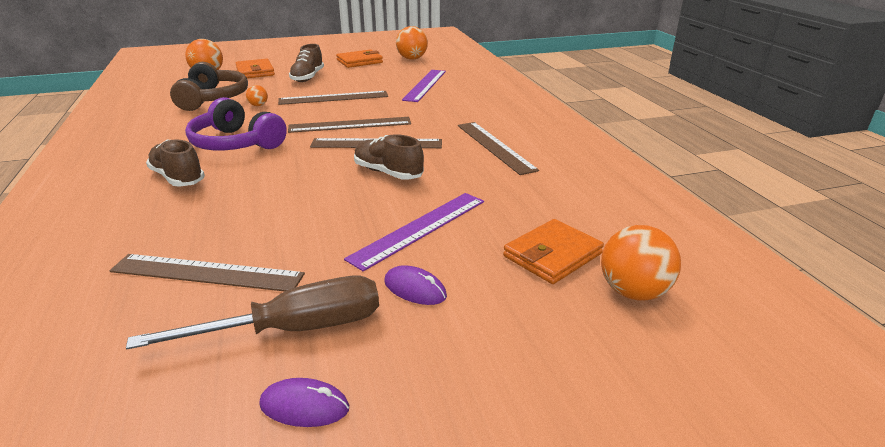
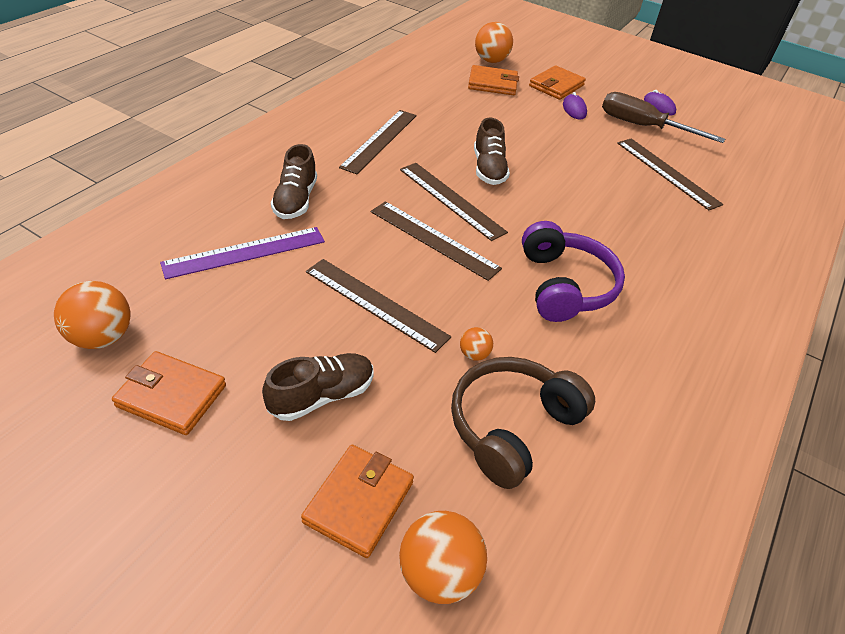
camera: 135 degrees left, 15 degrees up
(178, 178) = (646, 267): brown shoe -> brown shoe (295, 200)
(419, 228) = (530, 127): purple ruler -> none
(495, 315) = (556, 86): none -> orange wallet

